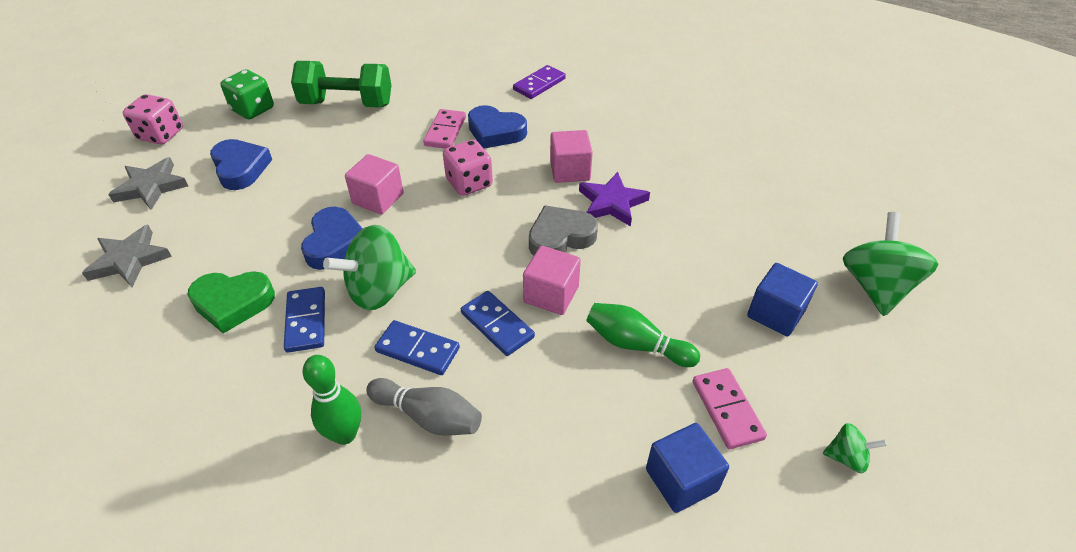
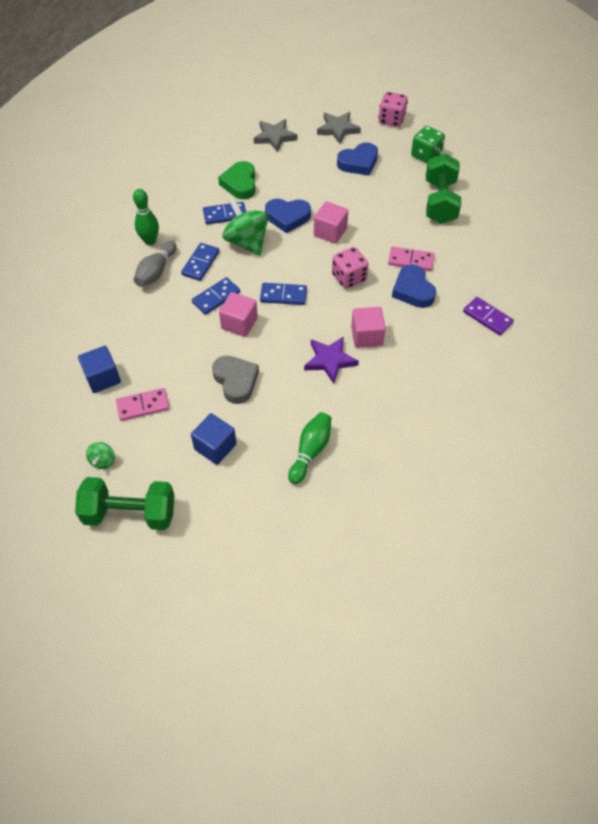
camera: 90 degrees right, 10 degrees up
(495, 132) = (413, 290): blue heart -> blue heart turned 45 degrees counterclockwise
(497, 247) = (283, 295): none -> blue domino
(560, 237) = (292, 329): grey heart -> grey heart (236, 381)
(636, 344) = (195, 365): green bowling pin -> green bowling pin (310, 451)
(876, 287) = (237, 519): green spinning top -> none
(920, 408) = (130, 513): none -> green dumbbell

